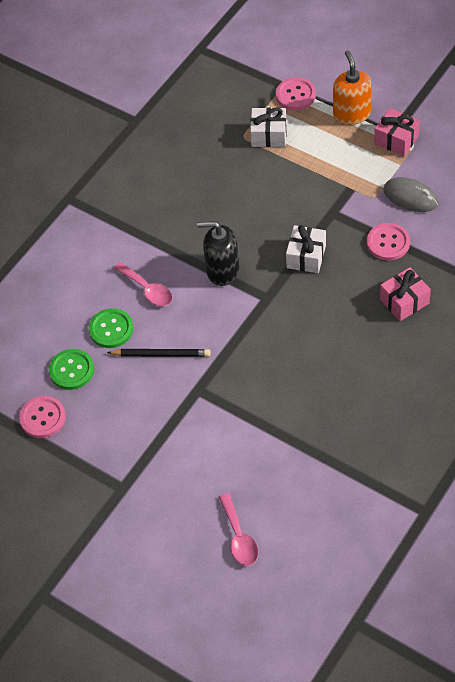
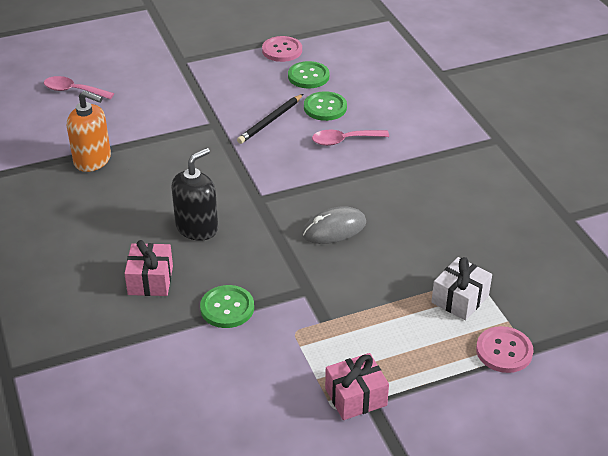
camera: 120 degrees right, 15 degrees down
(222, 270) = (317, 188): black soap dispenser -> black soap dispenser (197, 228)
(306, 256) = (274, 245): white gift -> none
(351, 114) = (431, 382): orange soap dispenser -> orange soap dispenser (92, 160)
(388, 243) = (227, 308): pink button -> green button
(410, 197) = (264, 359): grey mouse -> grey mouse (334, 229)

